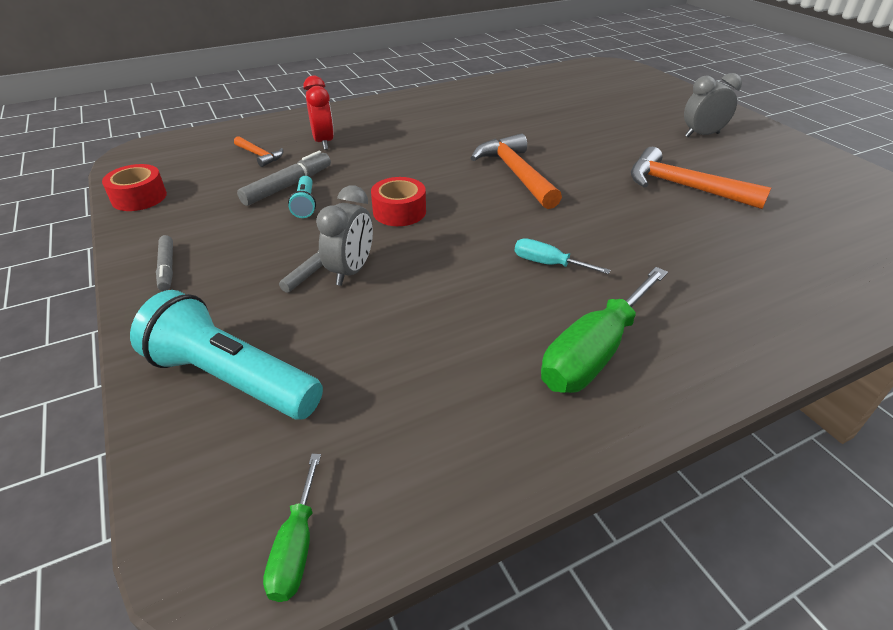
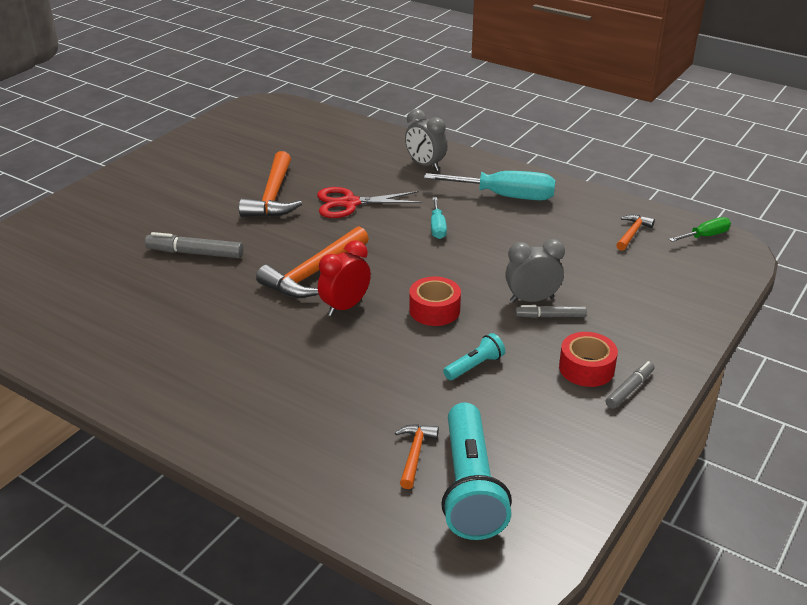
camera: 120 degrees left, 5 degrees down
(139, 197) = (575, 488): red tape -> red tape (586, 368)
(232, 378) = (666, 298): turquoise flashlight -> turquoise flashlight (469, 487)
(288, 186) = (455, 394): grey marker -> grey marker (195, 253)
(323, 142) = (342, 421): red clock -> red clock (345, 307)
(392, 441) = (632, 233): none -> orange hammer
(594, 352) = (505, 196): green screwdriver -> turquoise screwdriver
(643, 225) = (350, 203): none -> red scissors
(702, 135) = (155, 201): grey clock -> grey clock (425, 165)

